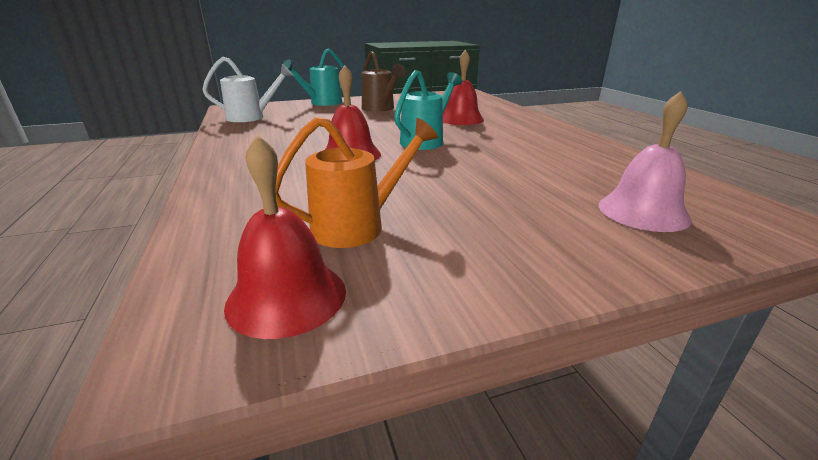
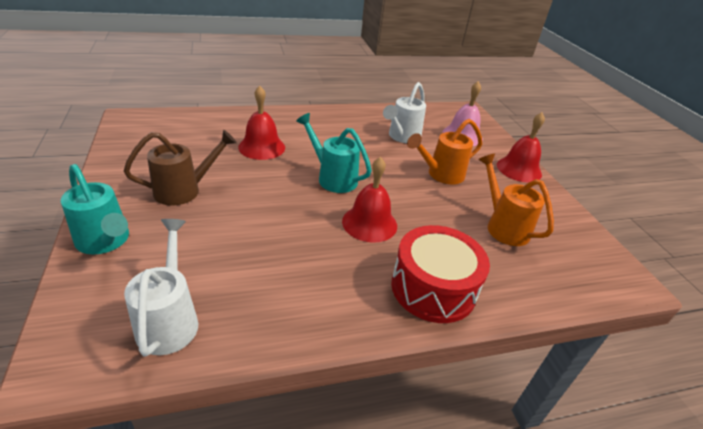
camera: 90 degrees left, 10 degrees up
(246, 178) = (433, 288): none -> red drum
(287, 297) = (579, 252): red bell -> red bell (519, 169)
(478, 189) = (441, 174): none -> orange watering can
(564, 168) = (402, 137): none -> white watering can

